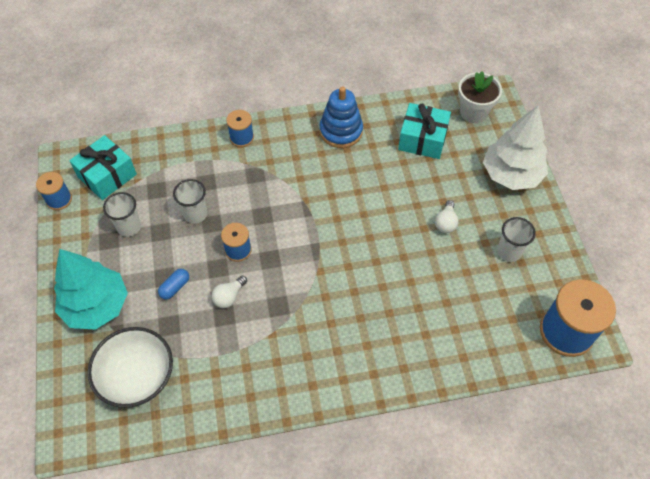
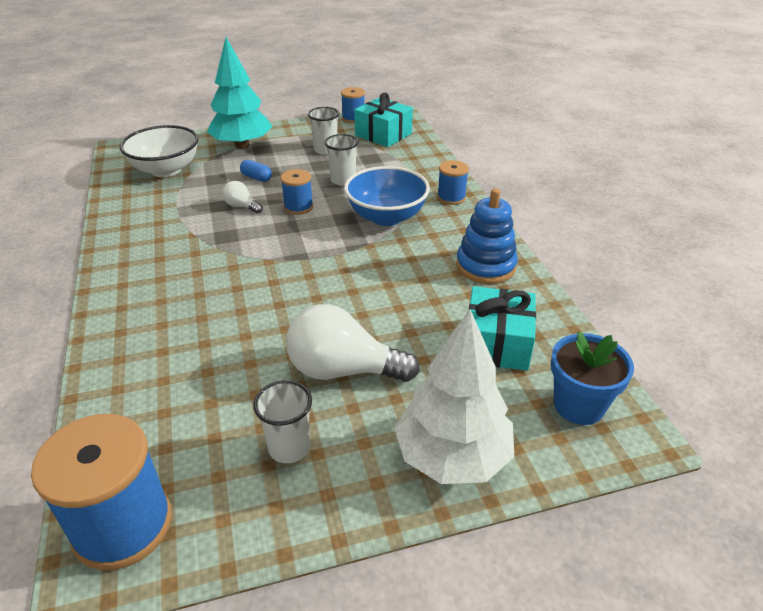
camera: 85 degrees right, 20 degrees down
(265, 185) = (386, 217): none -> blue bowl
(446, 222) = (343, 370): white light bulb -> white light bulb, size x2.07
(473, 112) = (578, 405): white flower pot -> blue flower pot

